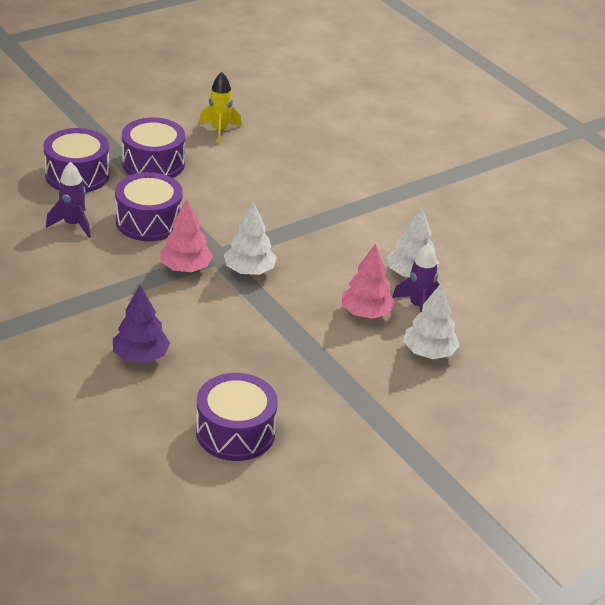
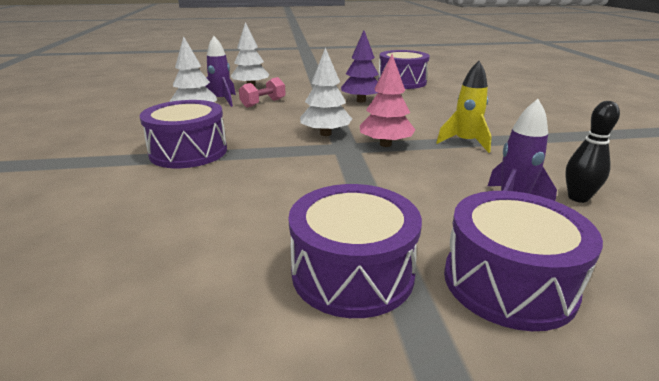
camera: 150 degrees left, 10 degrees down
(27, 240) = (578, 198): none -> black bowling pin
(140, 356) = (451, 109): purple tree -> purple tree (361, 101)
(149, 221) = (404, 188): purple drum -> purple drum (188, 152)
(219, 131) = (159, 322): yellow rocket -> yellow rocket (465, 142)
(366, 313) = (263, 103): pink tree -> pink dumbbell

